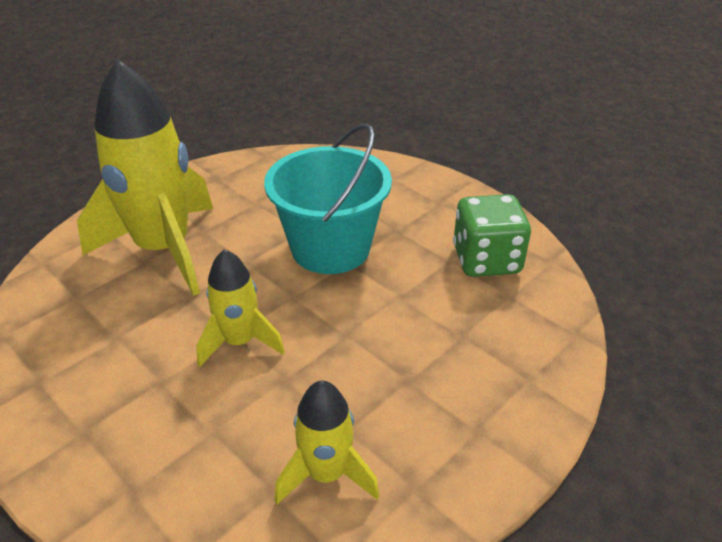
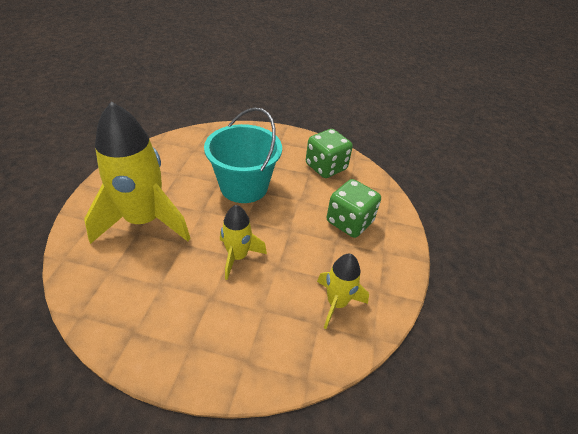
camera: 35 degrees left, 5 degrees up
(455, 359) = (349, 222): none -> green dice

